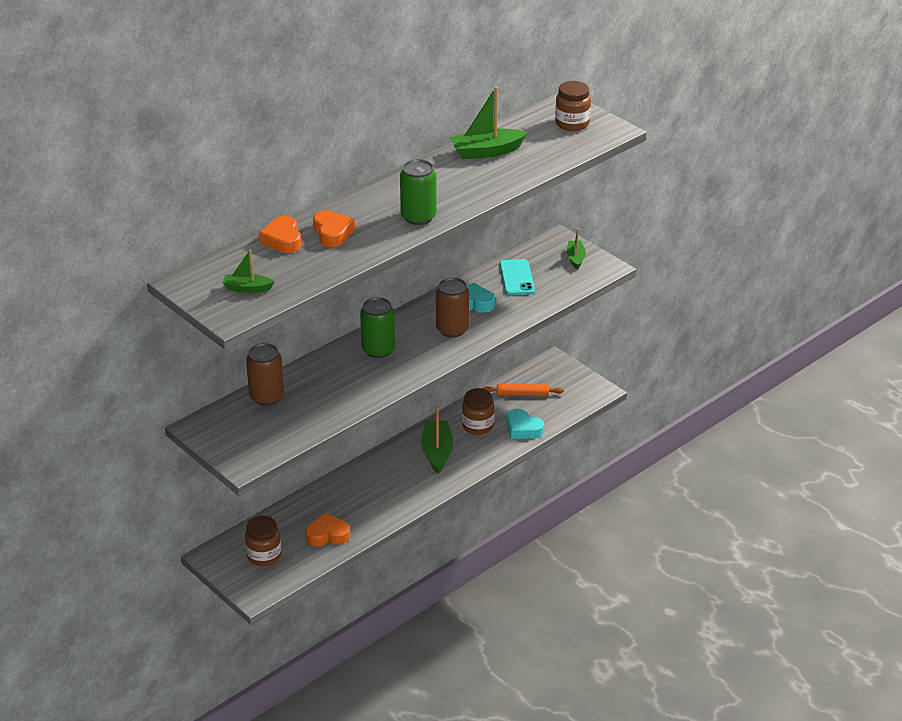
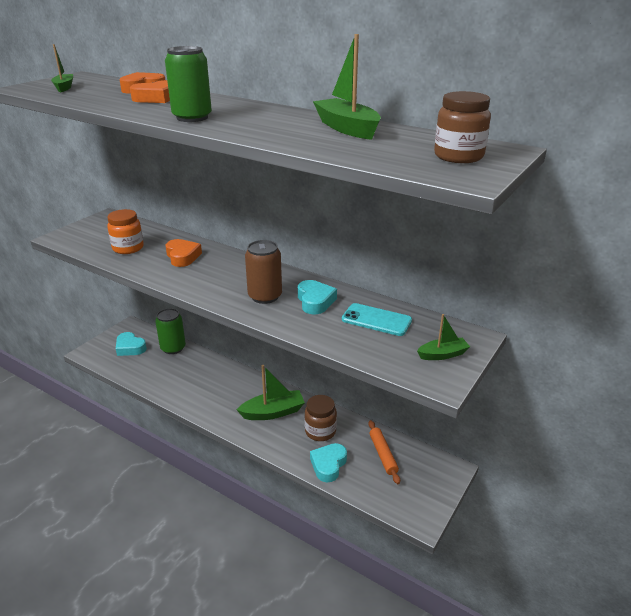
camera: 75 degrees right, 5 degrees down
(264, 556) = (130, 348): brown jar -> turquoise heart
(266, 397) = (146, 232): brown can -> none
(303, 410) = (128, 248): none -> orange jar
(327, 535) = (155, 372): orange heart -> orange heart (182, 256)
(378, 350) = (220, 266): green can -> green can (173, 348)
(516, 278) = (376, 320): turquoise phone -> turquoise phone turned 45 degrees clockwise

